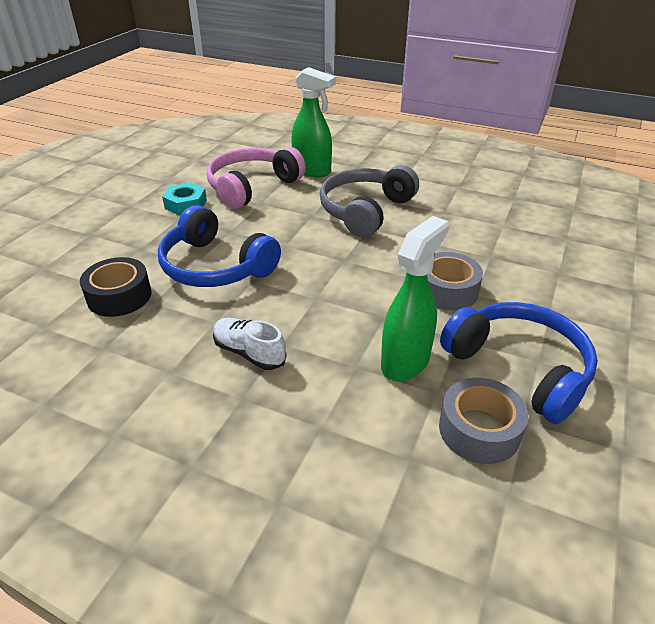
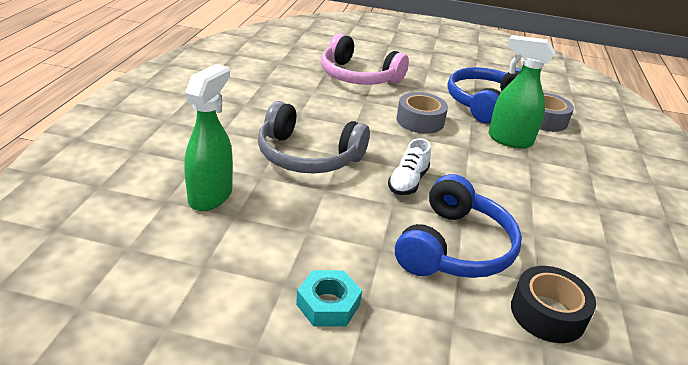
camera: 105 degrees left, 5 degrees down
(249, 352) = (554, 208): white shoe -> white shoe (408, 182)
(252, 187) = (264, 245): pink headphones -> pink headphones (358, 76)

